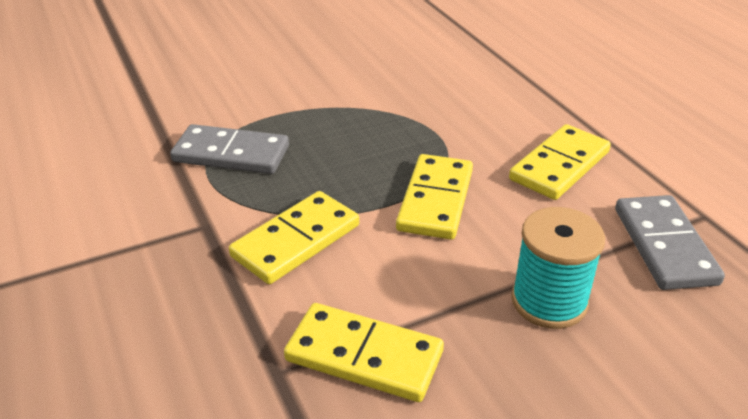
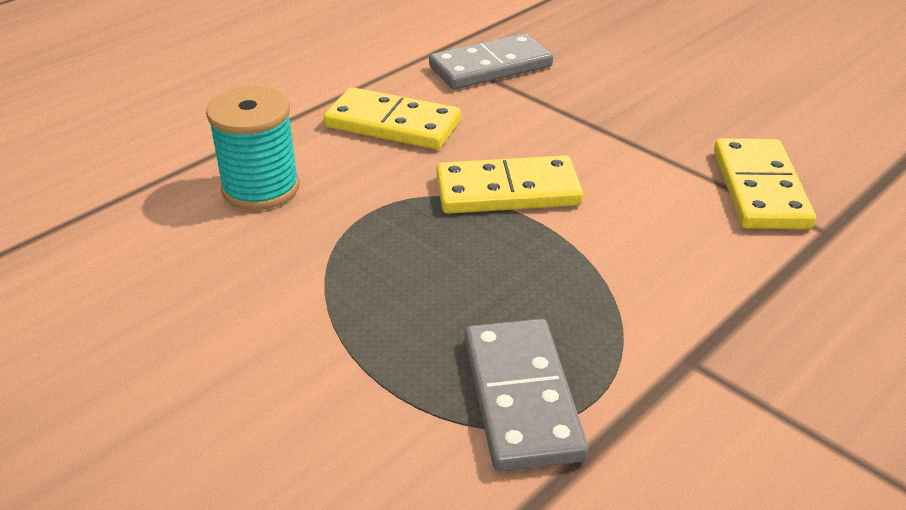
camera: 110 degrees left, 0 degrees up
(296, 241) = (653, 272): yellow domino -> none
(549, 301) = (608, 111): turquoise spool -> turquoise spool (261, 188)

